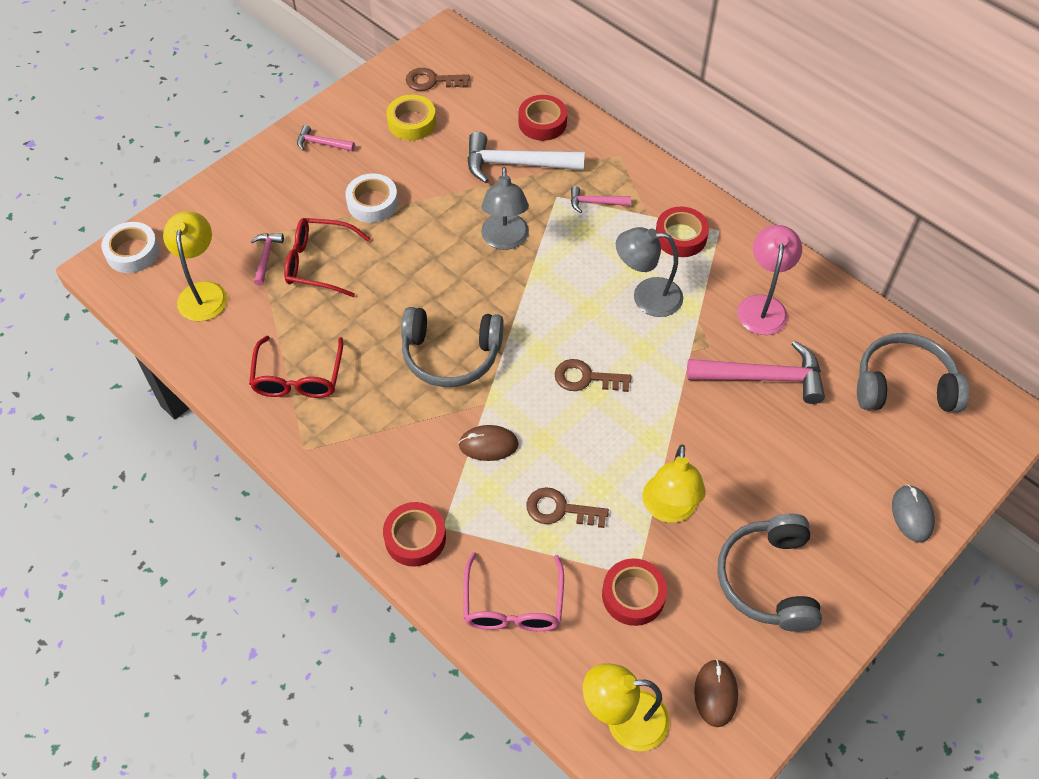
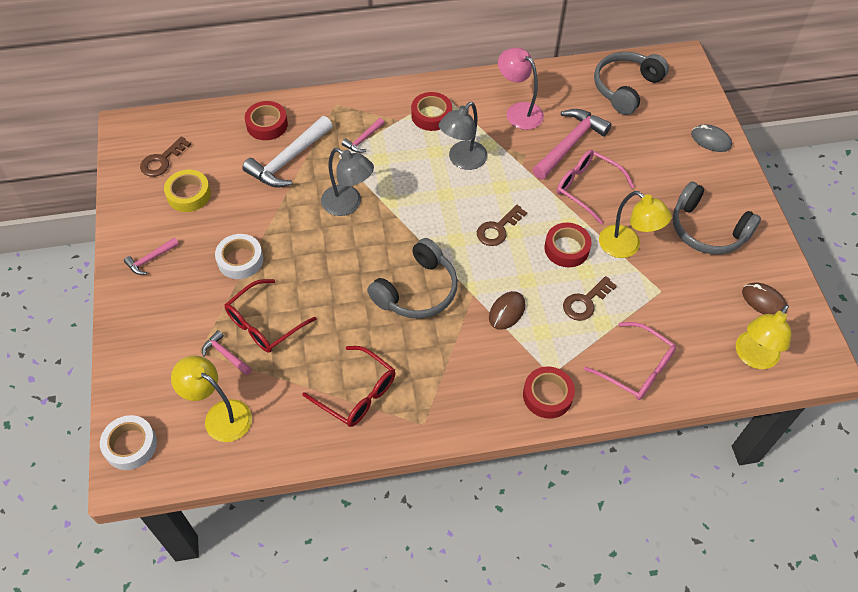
camera: 55 degrees left, 0 degrees up
(633, 595) = (673, 301): red tape -> red tape (566, 248)
(716, 427) = (587, 188): none -> pink glasses

